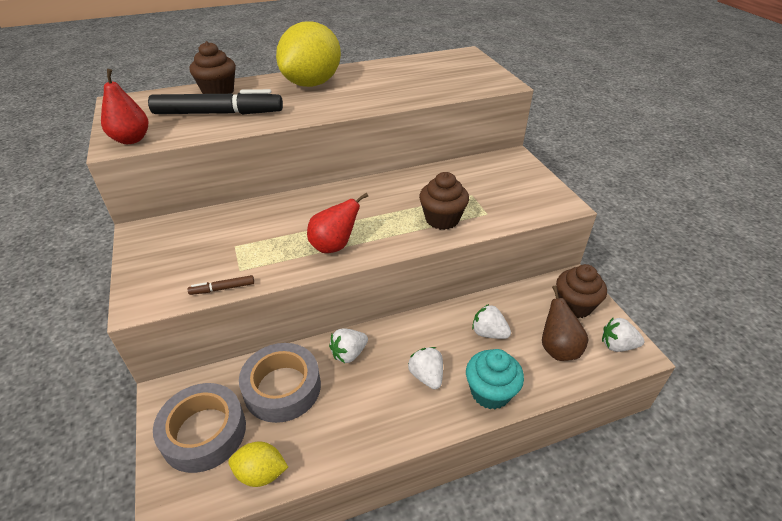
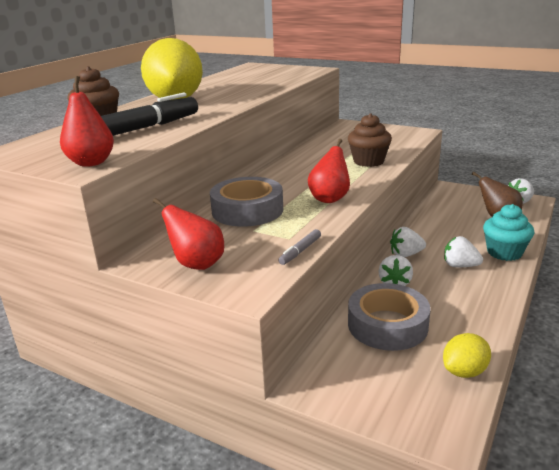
camera: 40 degrees left, 15 degrees down
(156, 256) = (197, 264): none -> red pear
(204, 432) = (383, 382): grey tape -> grey tape (247, 210)
(222, 288) = (300, 251): brown marker -> grey marker
(488, 333) = (452, 229): white strawberry -> white strawberry (406, 254)
(574, 306) = (470, 197): brown cupcake -> none

